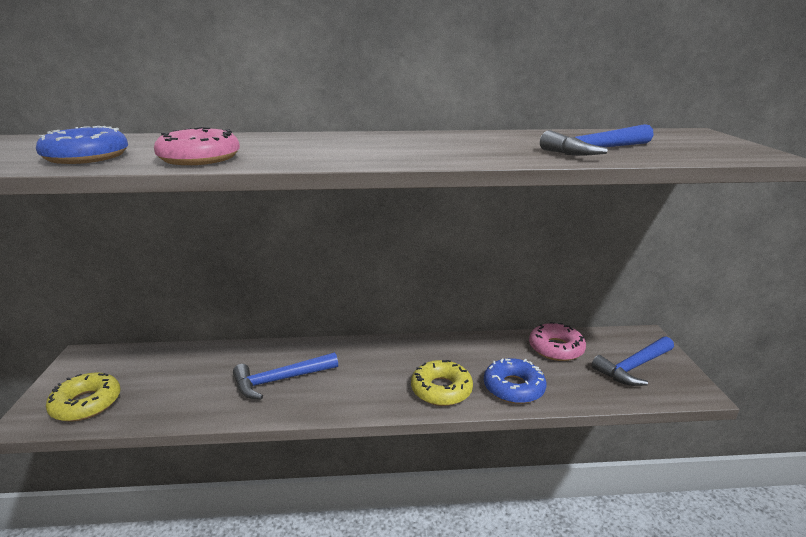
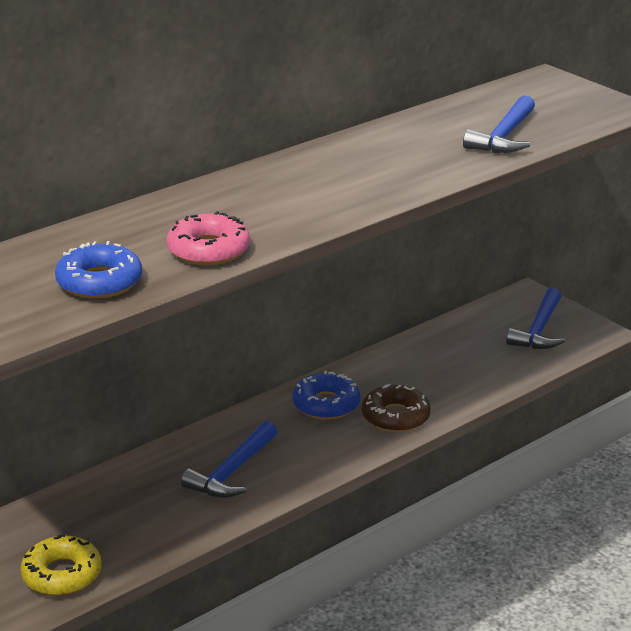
camera: 35 degrees left, 5 degrees up
(441, 389) = (395, 417): yellow donut -> brown donut
(513, 387) = (456, 389): blue donut -> blue donut (326, 404)
(556, 348) = (458, 337): pink donut -> none

